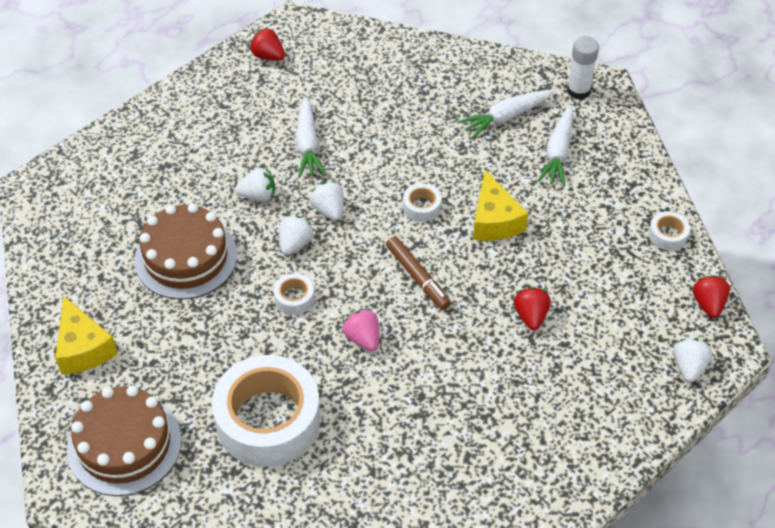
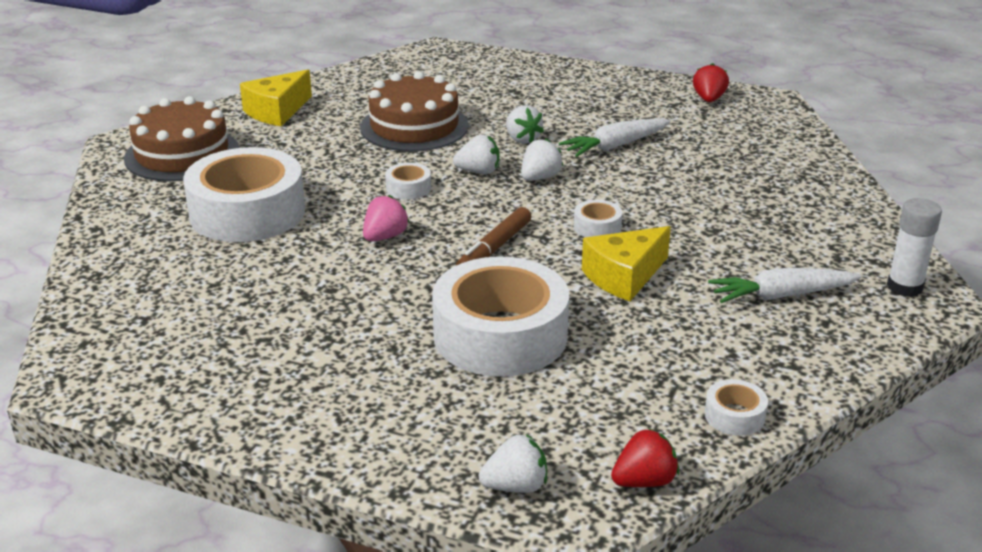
camera: 65 degrees right, 20 degrees down
(506, 117) = (794, 247): white carrot -> none
(531, 316) = (500, 335): red strawberry -> white tape

